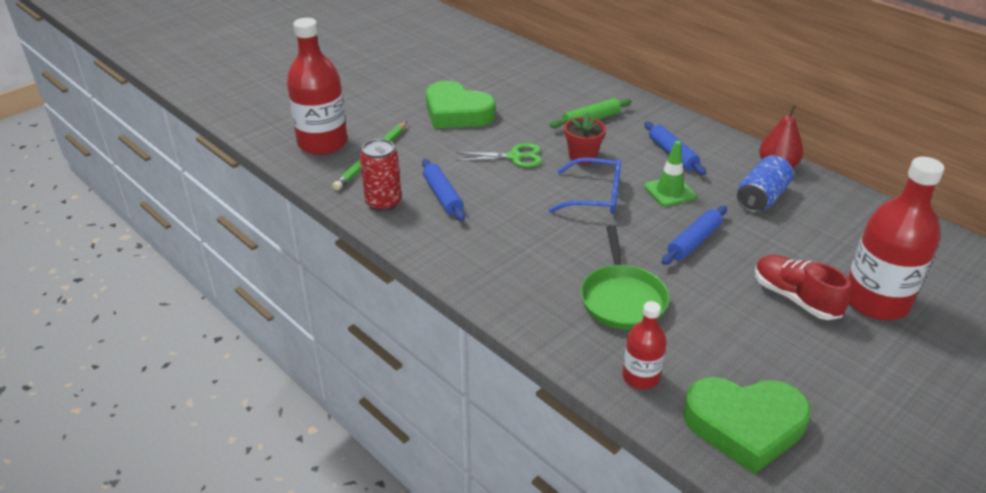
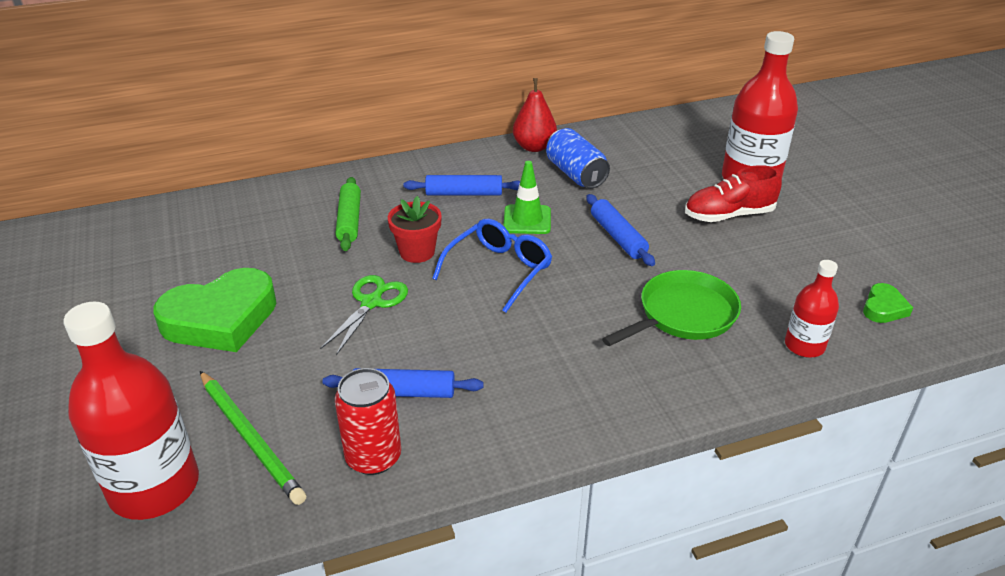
camera: 65 degrees left, 0 degrees up
(622, 299) = (683, 315): green pan -> green pan turned 60 degrees counterclockwise
(744, 426) = (883, 308): green heart -> green heart, size x0.45

